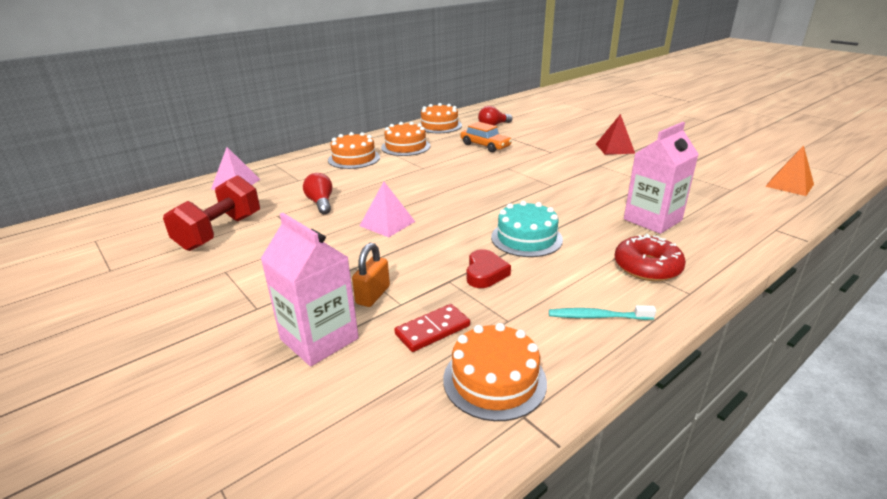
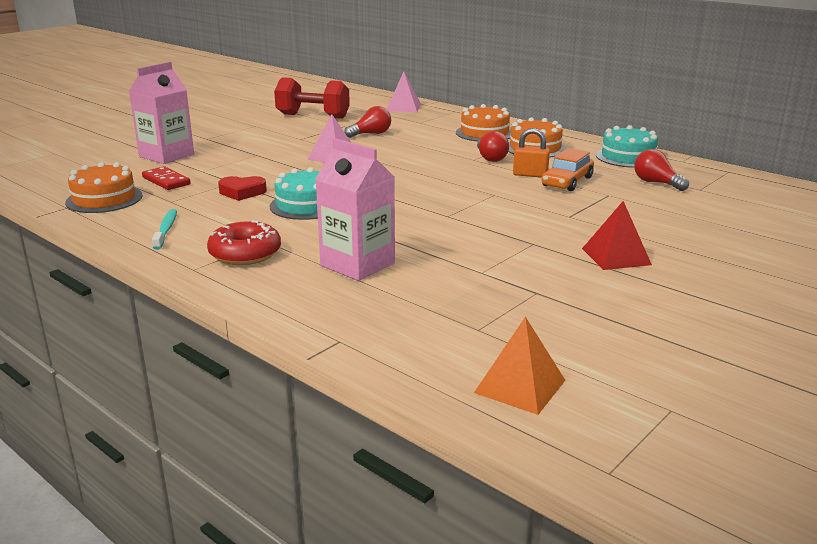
camera: 80 degrees right, 5 degrees down
(373, 295) = (215, 163): orange padlock -> orange padlock (530, 175)
(423, 162) = (490, 158): none -> red light bulb
(439, 126) = (628, 157): orange cake -> turquoise cake

